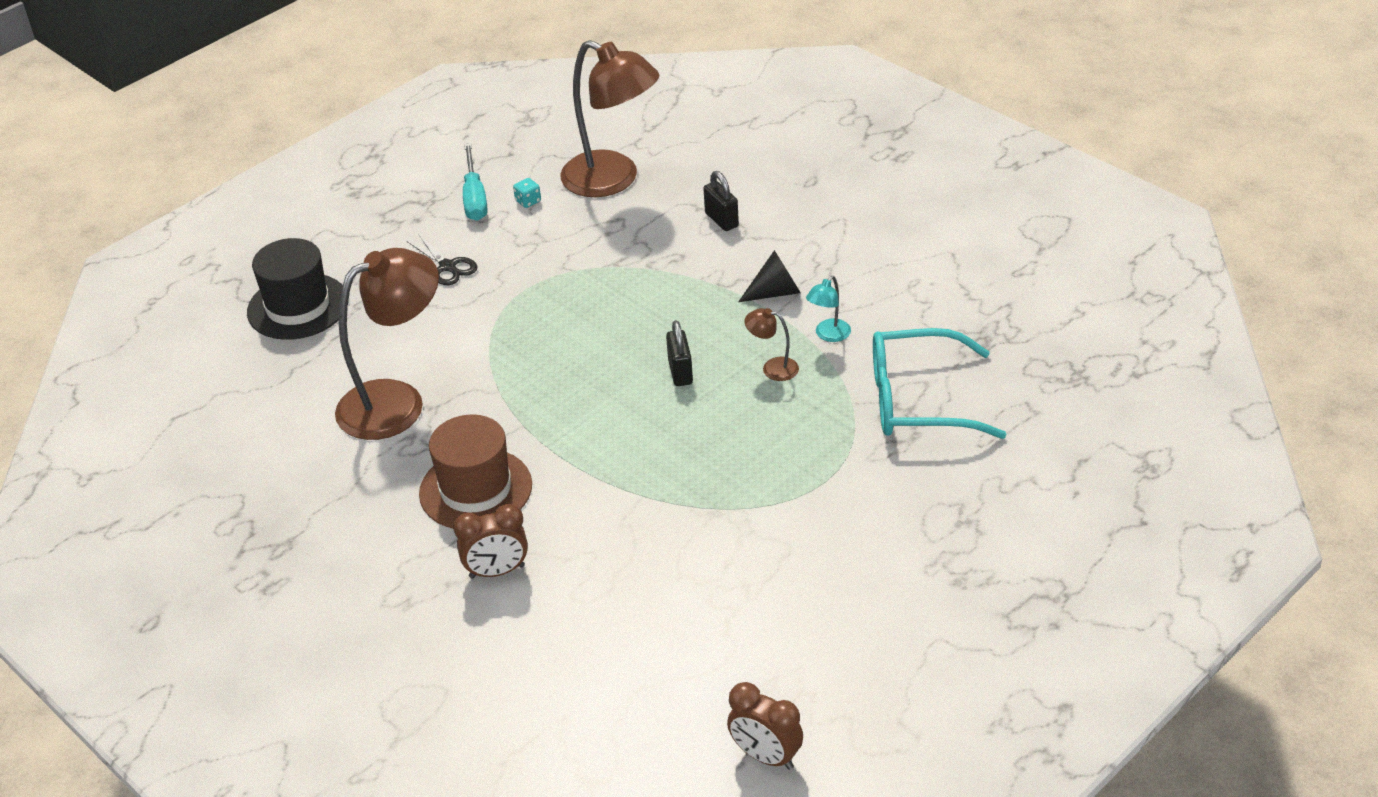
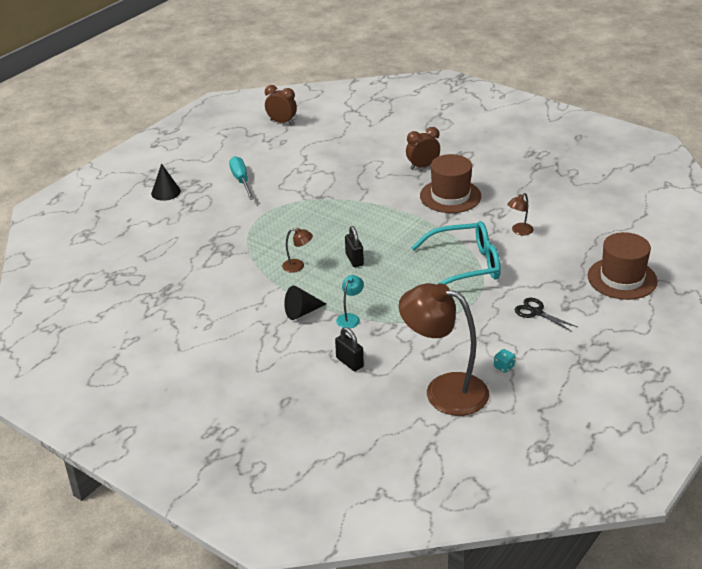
camera: 170 degrees right, 5 degrees down
(298, 306) = (622, 278): black hat -> brown hat
(397, 402) = (519, 231): brown lamp -> brown lamp, size x0.41
(474, 198) = (547, 367): turquoise screwdriver -> turquoise screwdriver (241, 180)
(828, 335) = (264, 287): turquoise lamp -> turquoise lamp (350, 318)
(918, 400) = (209, 256): turquoise glasses -> turquoise glasses (465, 265)
(1015, 556) = (166, 192): none -> black cone

